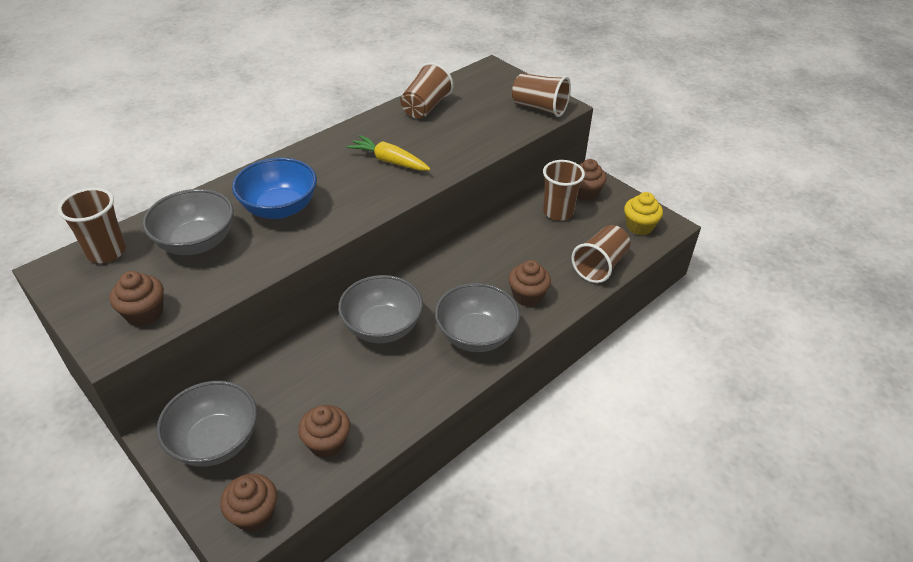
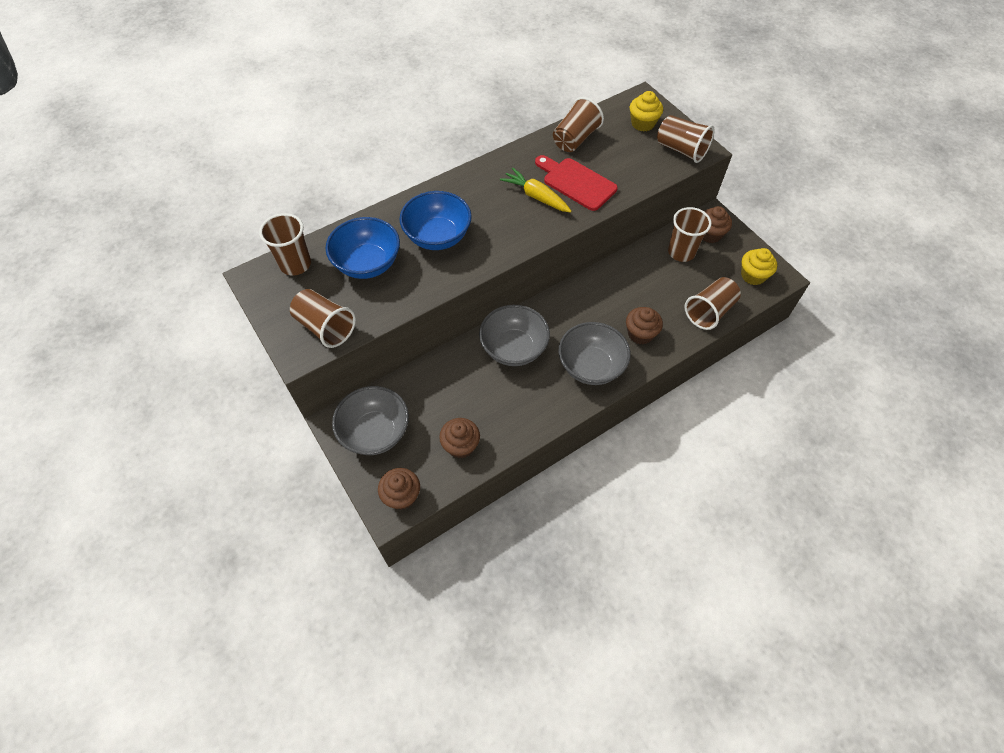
camera: 10 degrees right, 15 degrees up
(144, 313) = (325, 327): brown cupcake -> brown cup
(196, 242) = (367, 264): grey bowl -> blue bowl
(432, 145) = (576, 183): none -> red cutting board
(495, 89) = (643, 123): none -> yellow cupcake

